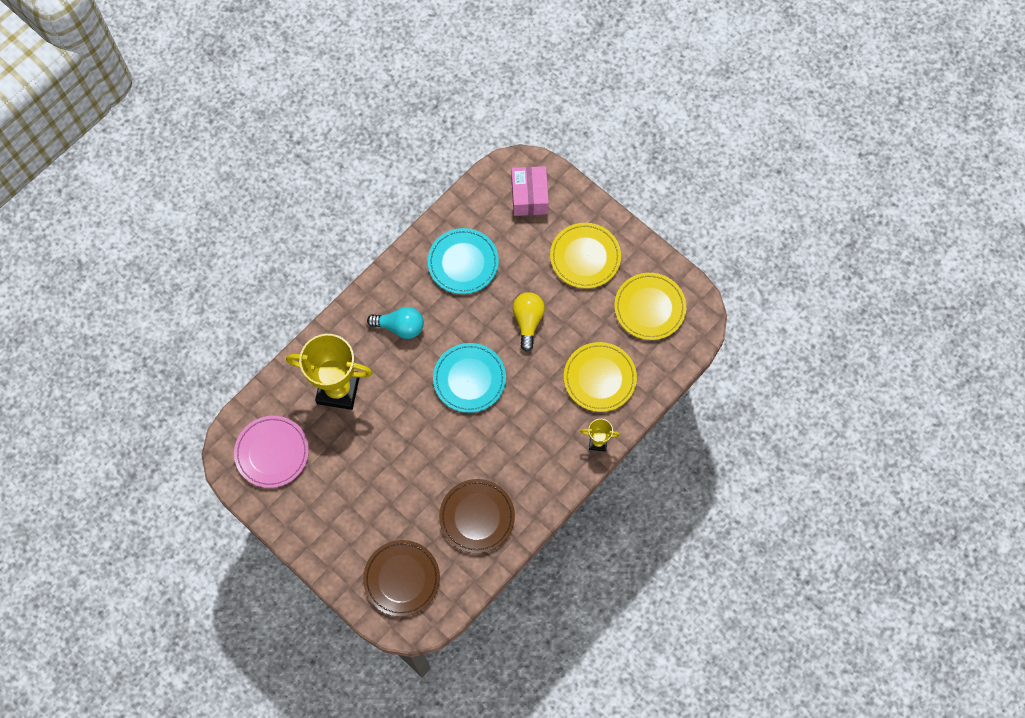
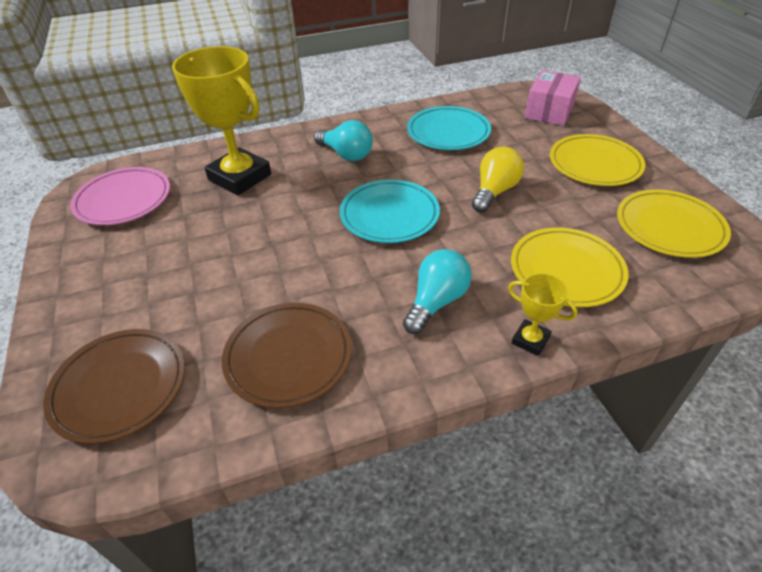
camera: 30 degrees right, 25 degrees down
(536, 440) = (436, 302): none -> turquoise light bulb

